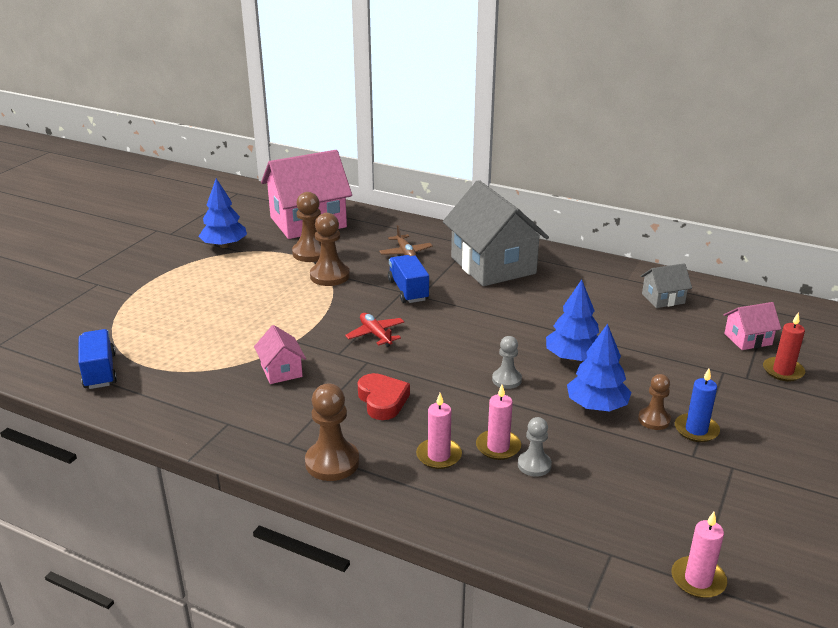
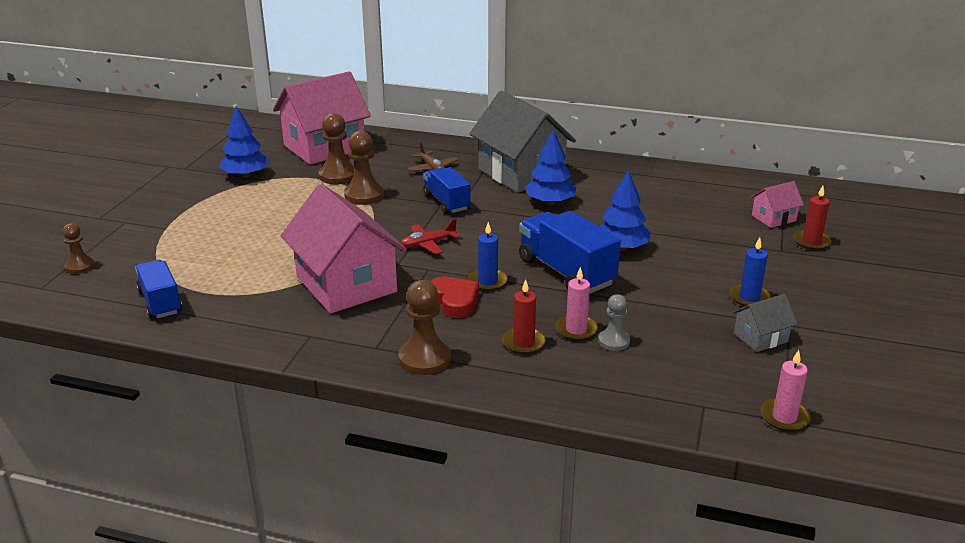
camera: 10 degrees left, 0 degrees up
(281, 370) = (346, 284): pink house -> pink house, size x2.22
(375, 334) = (428, 244): red plane -> red plane turned 75 degrees counterclockwise
(423, 382) = (488, 281): none -> blue candle
(439, 456) = (523, 343): pink candle -> red candle
(506, 380) = (566, 272): grey pawn -> blue truck
(596, 406) = (655, 286): blue tree -> blue tree (550, 202)
(654, 420) = (710, 293): brown pawn -> brown pawn (80, 266)
(663, 298) = (688, 190): grey house -> grey house (760, 337)

